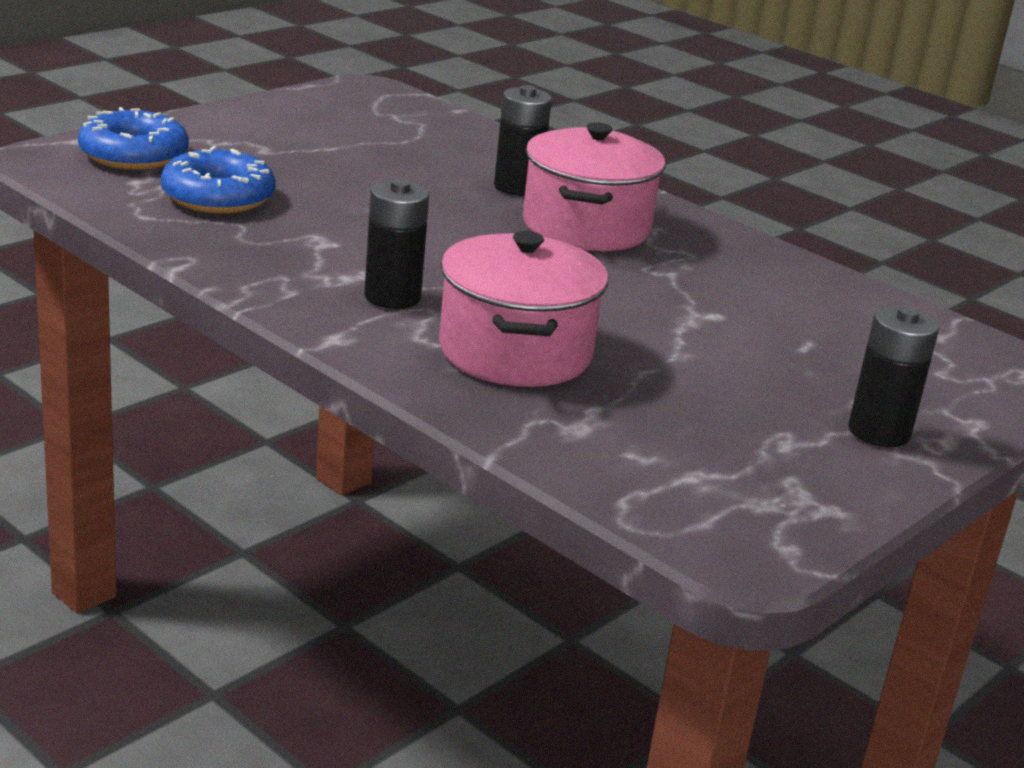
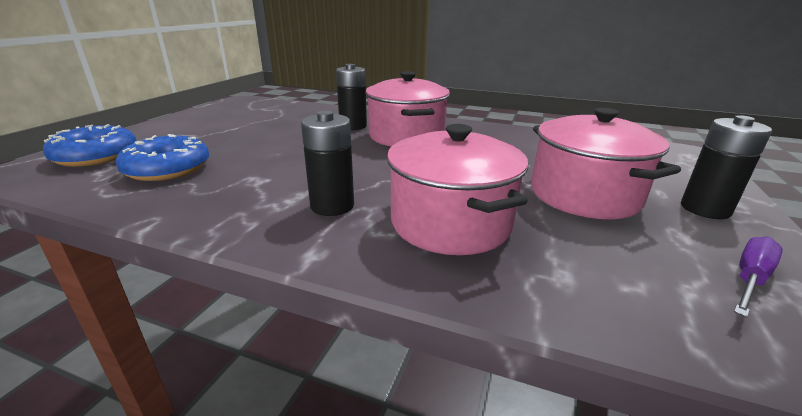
camera: 20 degrees left, 0 degrees up
(736, 373) = (584, 195): none -> pink pot
(782, 489) = (750, 279): none -> purple screwdriver

